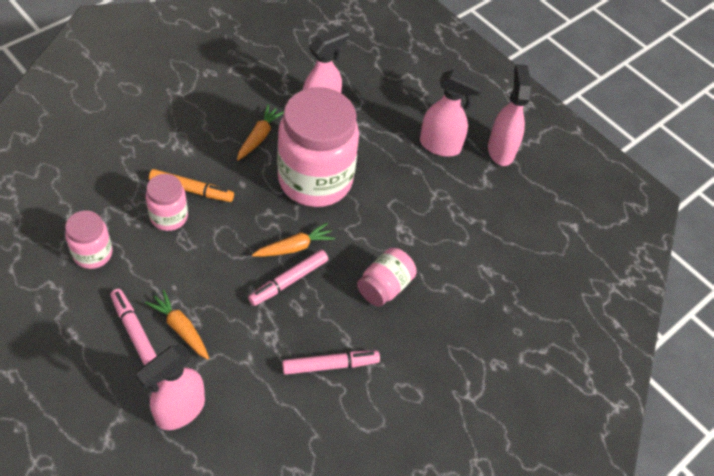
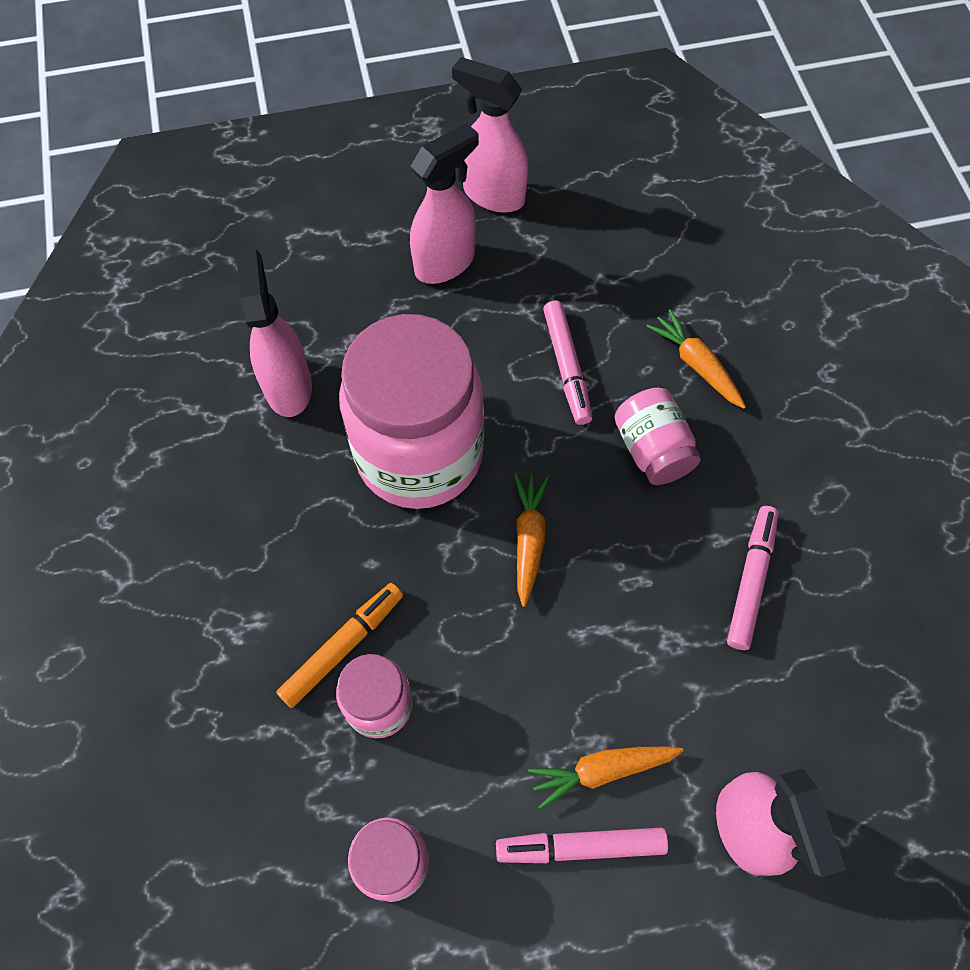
camera: 55 degrees left, 10 degrees up
(259, 137) = (291, 498): orange carrot -> orange carrot (696, 365)
(288, 281) = (585, 574): pink marker -> pink marker (566, 367)

